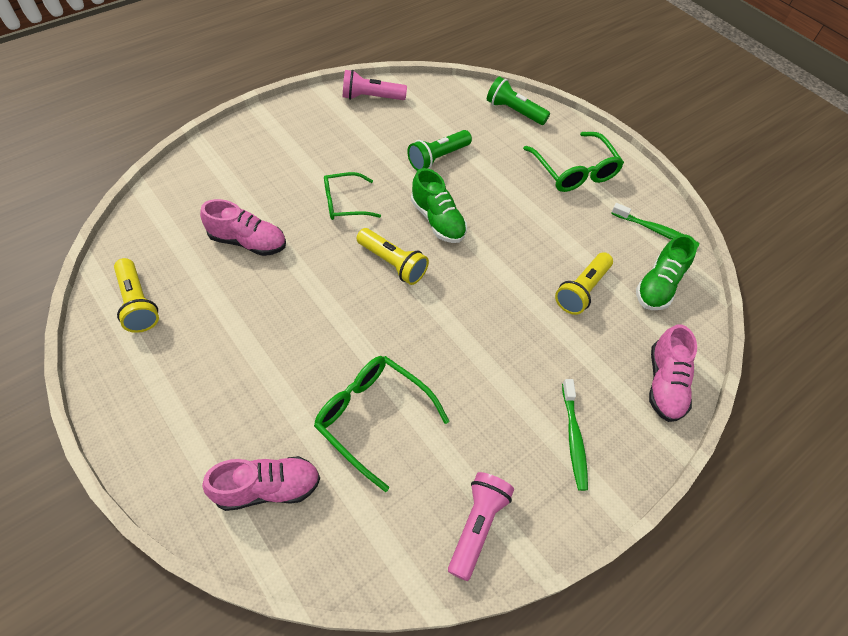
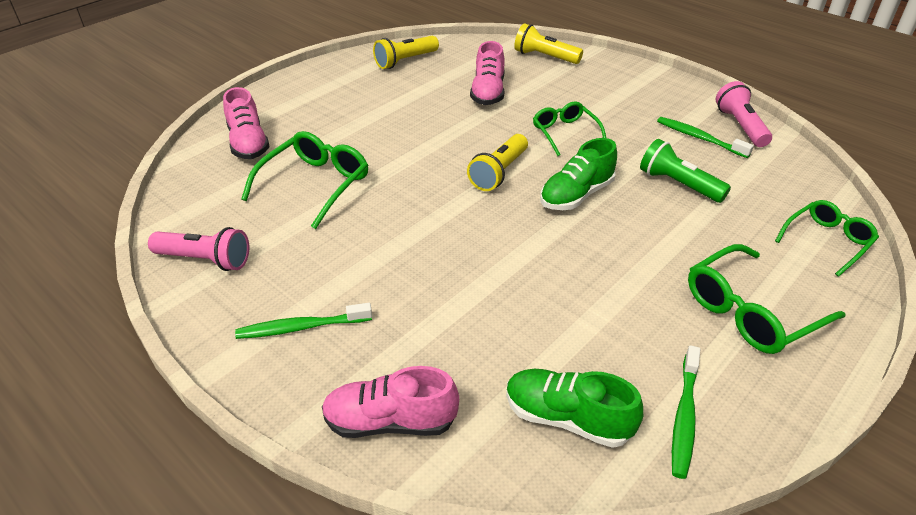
camera: 85 degrees right, 15 degrees down
(380, 125) = (699, 138): none -> green toothbrush
(514, 111) = (827, 241): green flashlight -> green glasses
(582, 290) = (522, 328): yellow flashlight -> yellow flashlight (545, 57)

